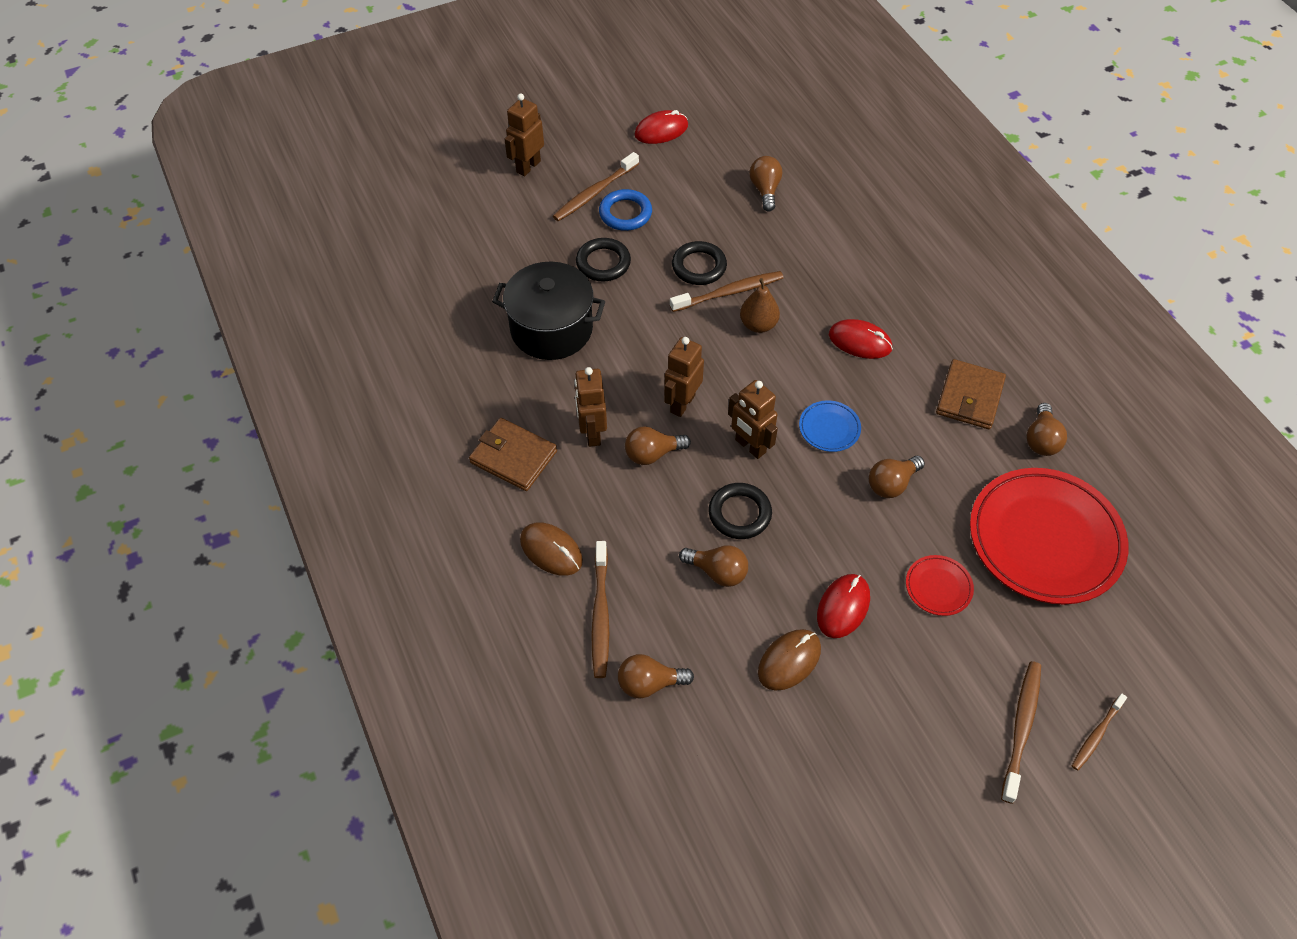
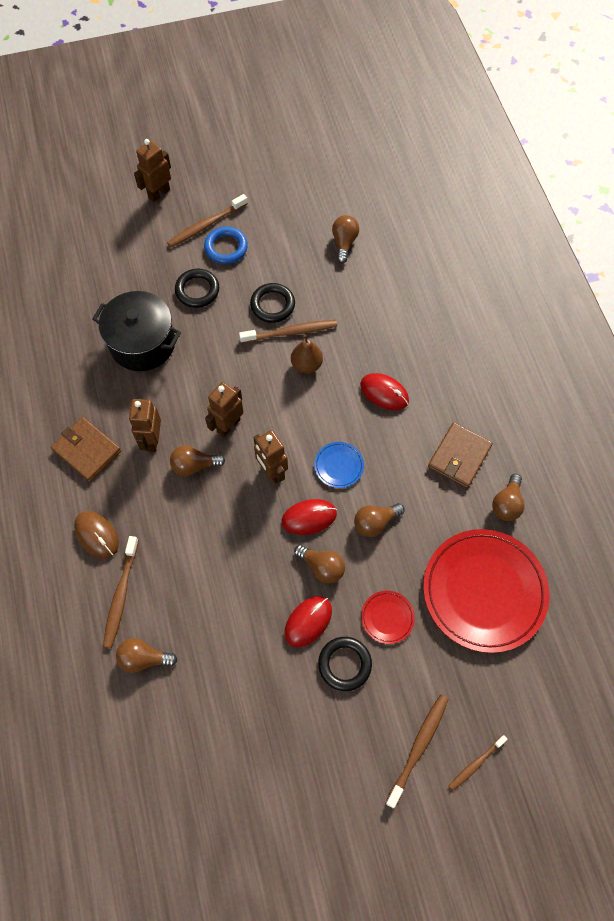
camera: 10 degrees right, 10 degrees up
(661, 130) = (274, 175): red mouse -> red mouse (309, 517)
(717, 572) = (219, 575): brown light bulb -> brown light bulb (322, 567)
(739, 513) = (248, 528): black ring -> black ring (344, 664)
(789, 661) = (254, 659): brown mouse -> none

